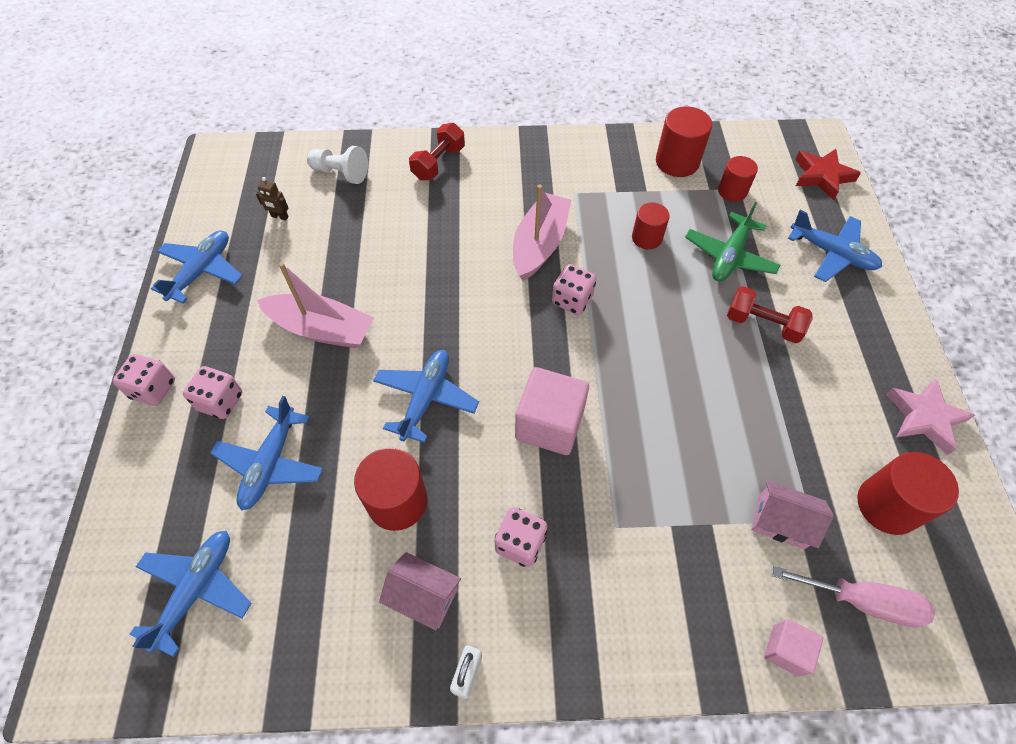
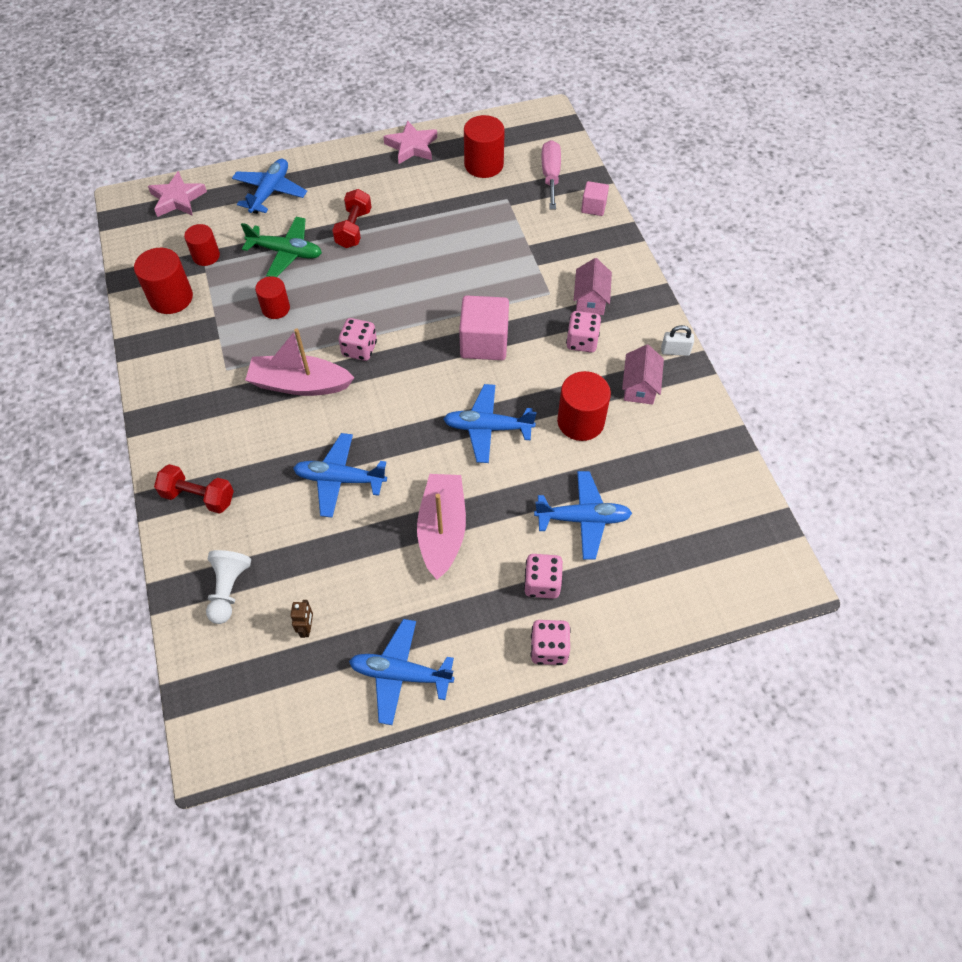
camera: 105 degrees left, 0 degrees up
(196, 590) = (696, 528): blue plane -> blue plane (340, 479)
(780, 522) = (514, 212): pink house -> pink house (590, 300)
(822, 176) = (177, 199): red star -> pink star

